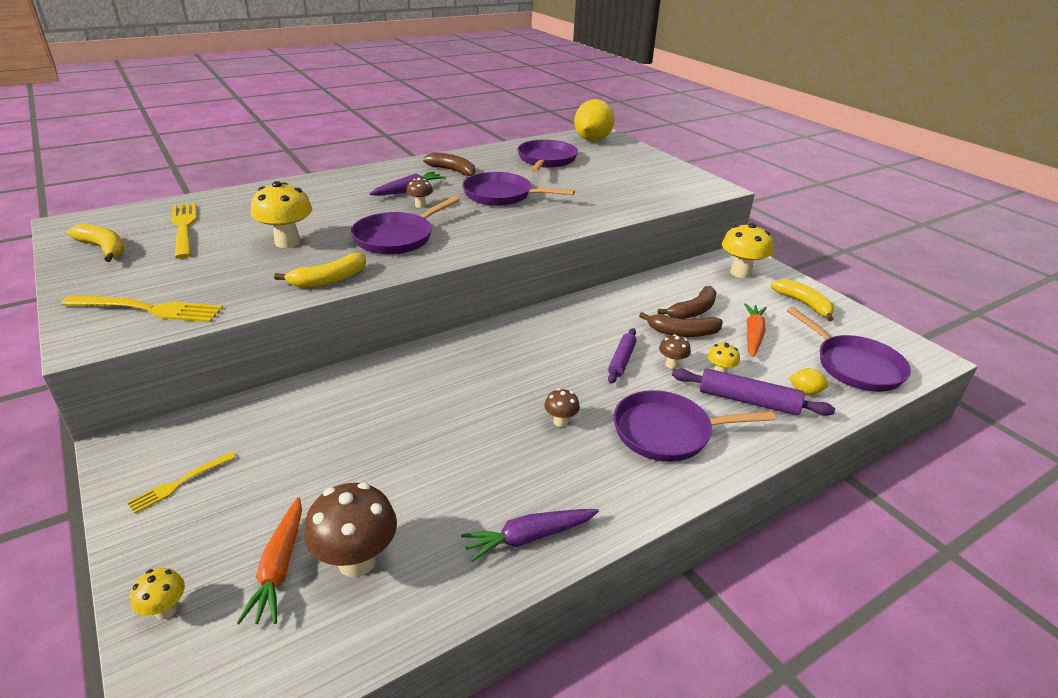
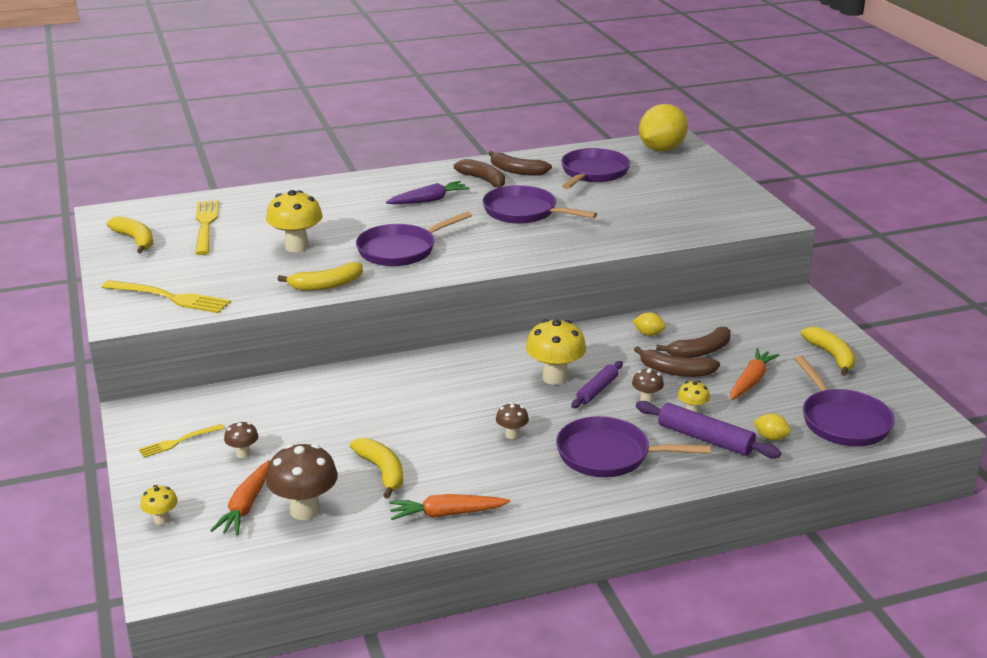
camera: 15 degrees right, 5 degrees down
(420, 205) = (435, 217): brown mushroom -> brown mushroom (243, 453)
(436, 489) = (382, 472): none -> yellow banana
(479, 162) = (516, 171): none -> brown banana
(529, 538) = (446, 514): purple carrot -> orange carrot
(640, 299) = (648, 334): none -> yellow lemon
(740, 273) = (780, 317): yellow mushroom -> yellow mushroom (555, 377)

